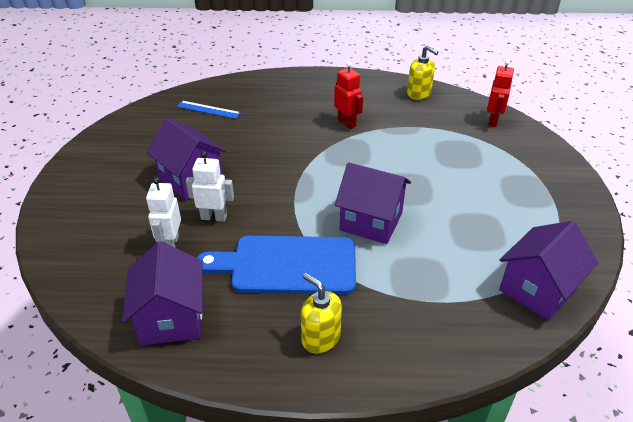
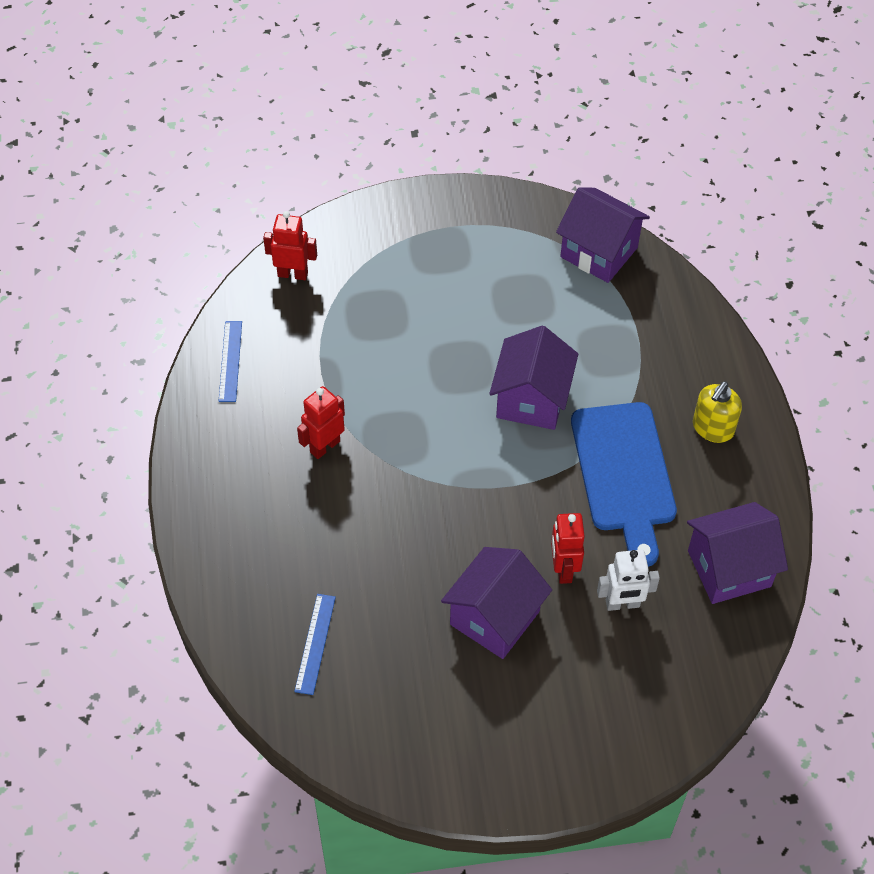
camera: 100 degrees left, 15 degrees up
(214, 217) = (563, 569): white robot -> red robot
(419, 94) = (230, 361): yellow soap dispenser -> blue ruler

